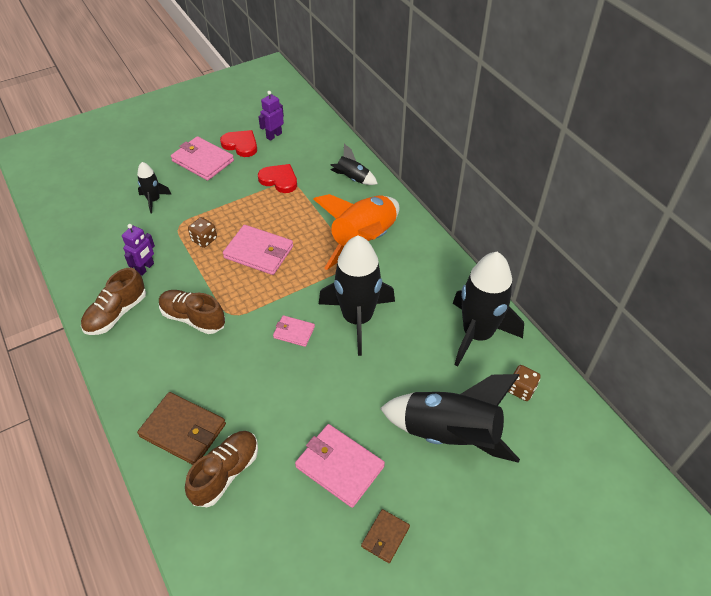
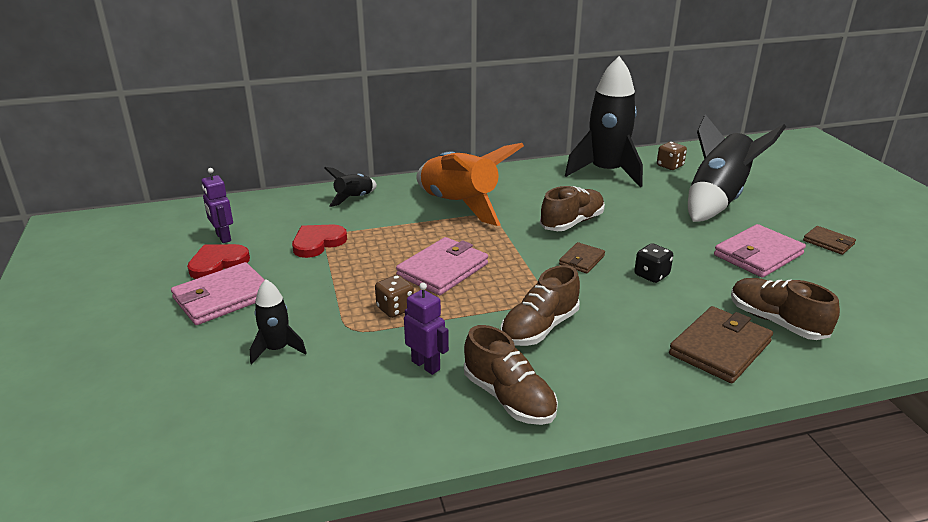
camera: 75 degrees left, 20 degrees down
(281, 382) = (651, 275): none -> black dice
(294, 332) = (581, 260): pink wallet -> brown wallet
(357, 318) = (572, 223): black rocket -> brown shoe

